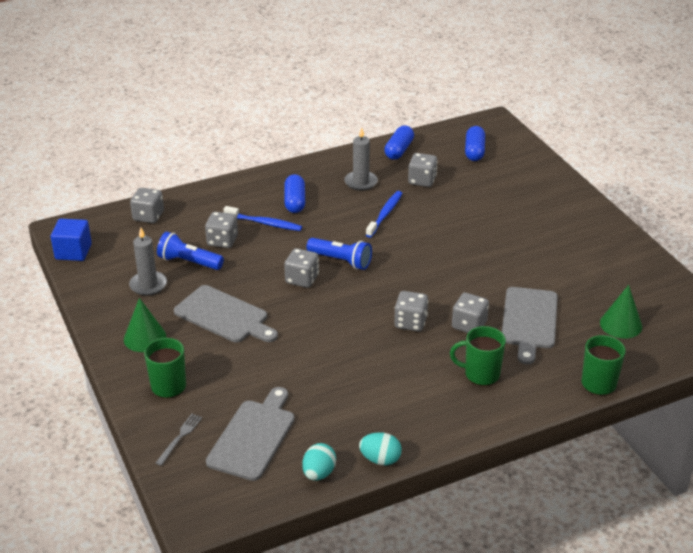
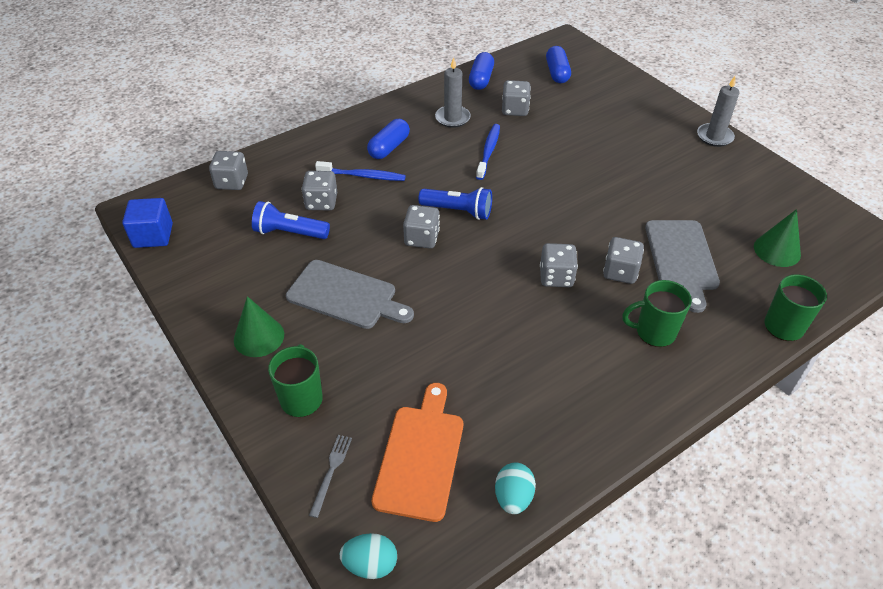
camera: 10 degrees left, 10 degrees up
(148, 285) = (249, 267): grey candle -> grey candle (714, 137)
(253, 437) = (420, 456): grey cutting board -> orange cutting board
(295, 202) = (389, 147): blue capsule -> blue capsule turned 45 degrees clockwise
(380, 459) = (580, 465): turquoise egg -> turquoise egg (370, 564)

